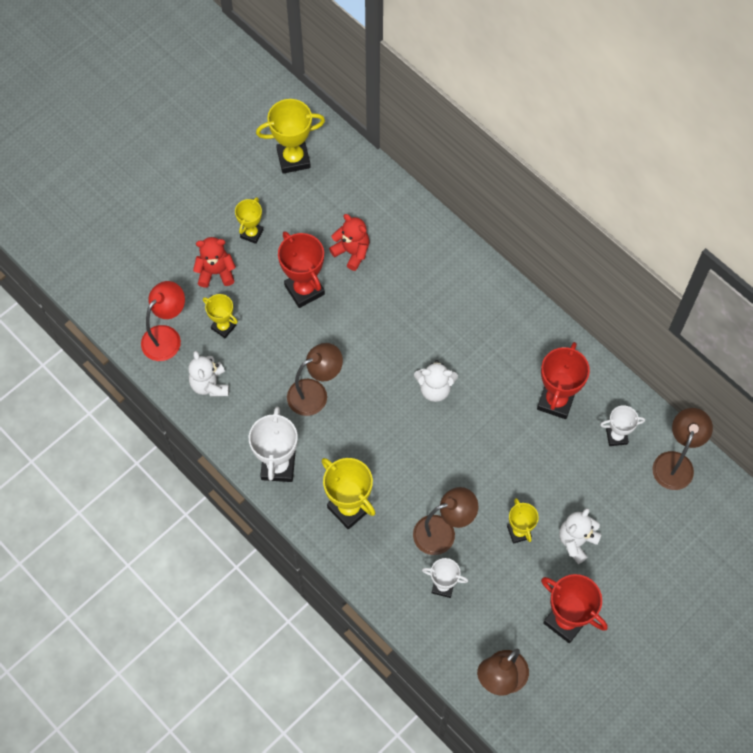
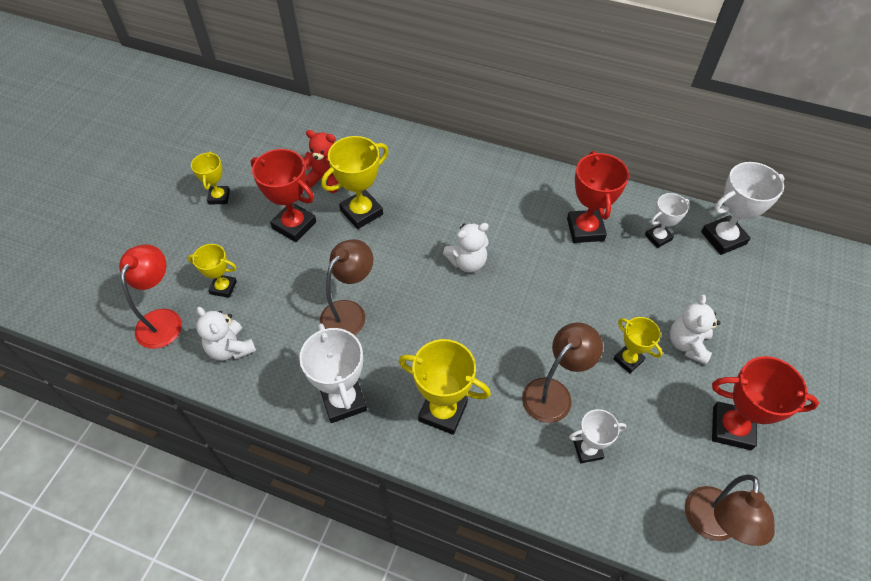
camera: 25 degrees left, 10 degrees down
(216, 272) = (195, 242): red teddy bear -> none
(293, 159) = (235, 126): yellow trophy -> yellow trophy (361, 212)
(675, 462) = (723, 238): brown lamp -> white trophy

